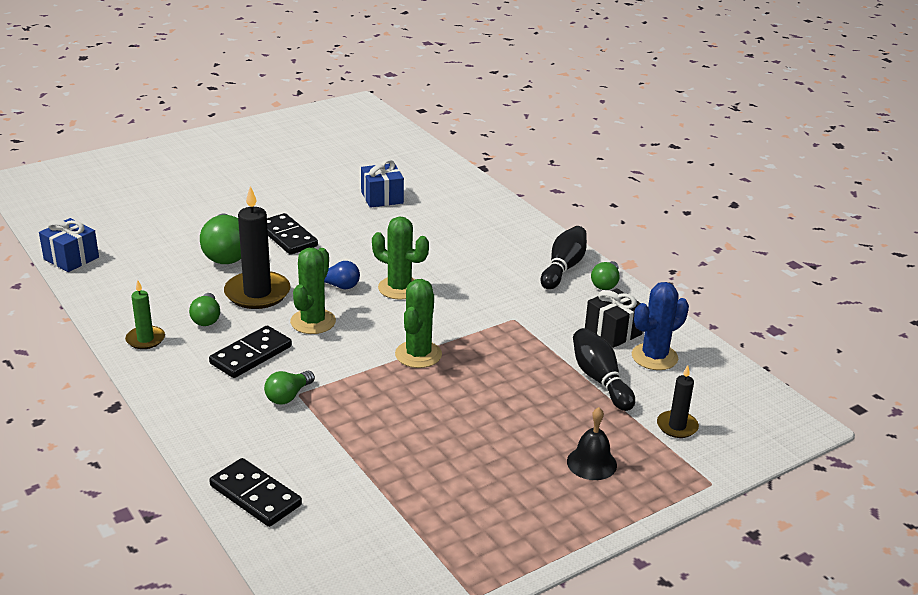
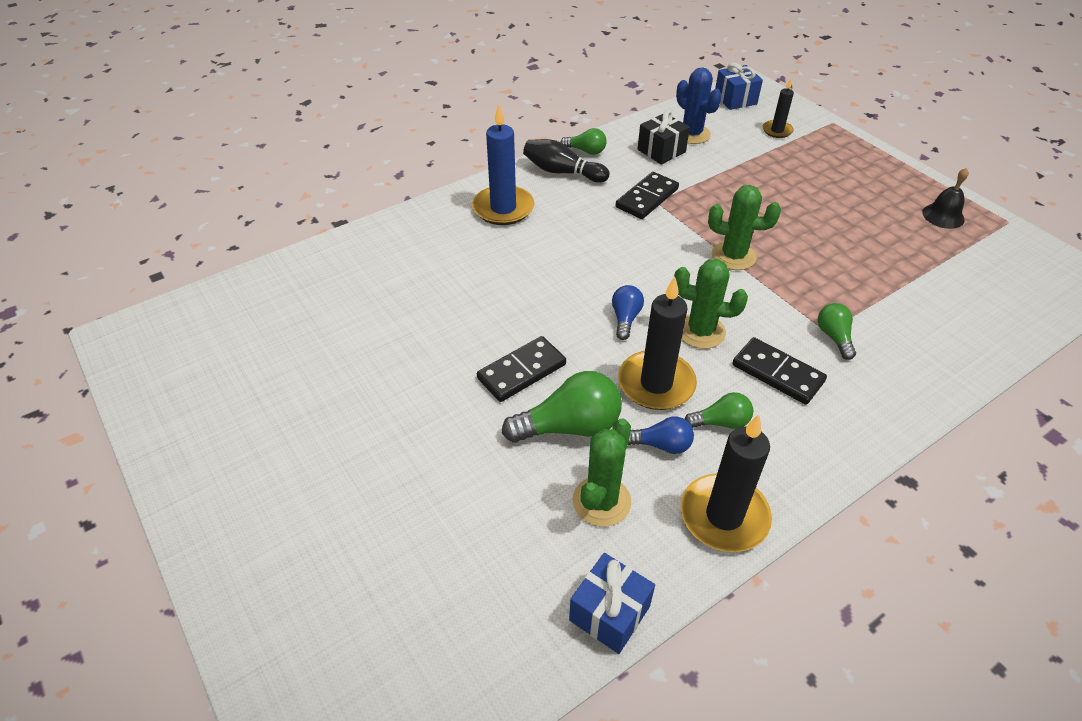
camera: 90 degrees left, 15 degrees up
(120, 308) = (724, 516): none -> black candle
(145, 339) = (782, 473): green candle -> none
(194, 289) = (662, 445): none -> blue light bulb
(255, 496) = (981, 343): black domino -> black domino (647, 198)
(288, 396) = (834, 337): green light bulb -> green light bulb turned 135 degrees counterclockwise
(382, 197) = (418, 296): blue gift -> blue gift (735, 99)
(399, 288) = (620, 273): green cactus -> green cactus (601, 501)
(499, 235) = (503, 208): none -> blue candle
(591, 463) = (838, 168): black bell -> black bell (943, 216)
(600, 380) = (733, 160): black bowling pin -> none

